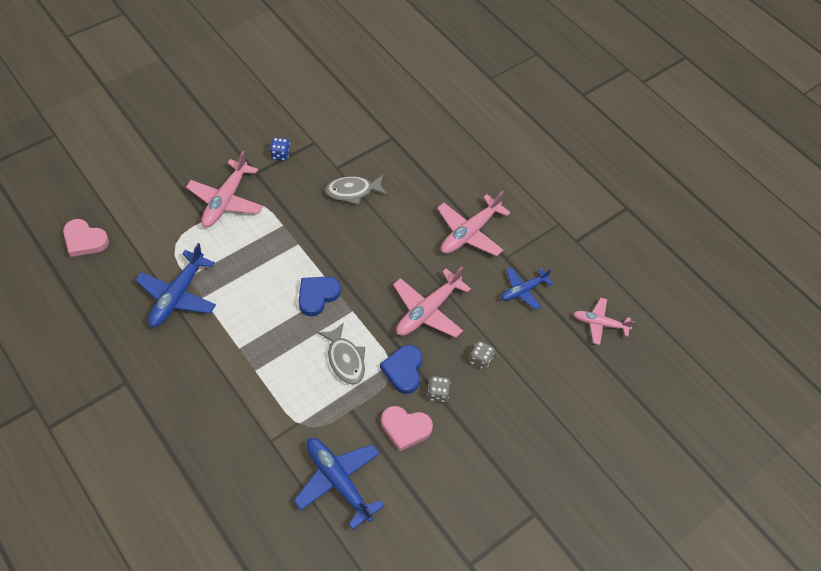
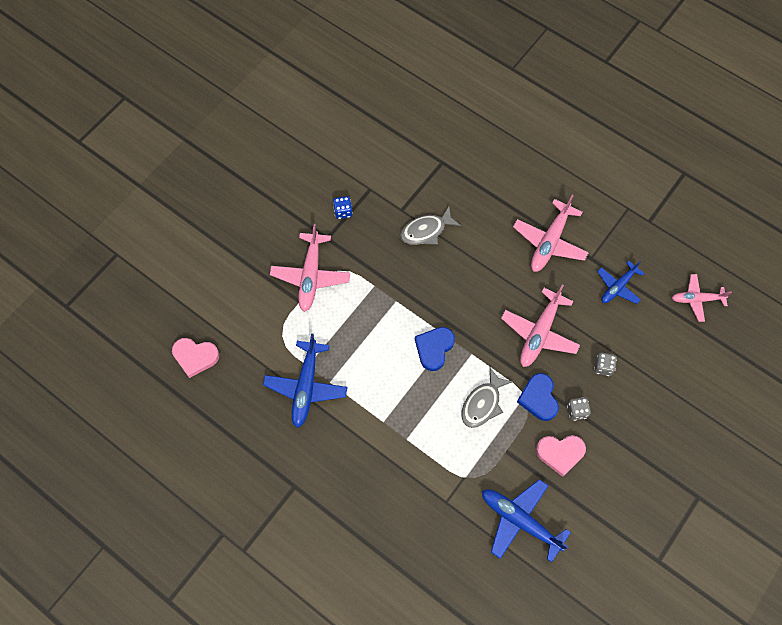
camera: 10 degrees left, 10 degrees up
(345, 359) = (482, 403): grey fish -> grey fish turned 75 degrees clockwise

